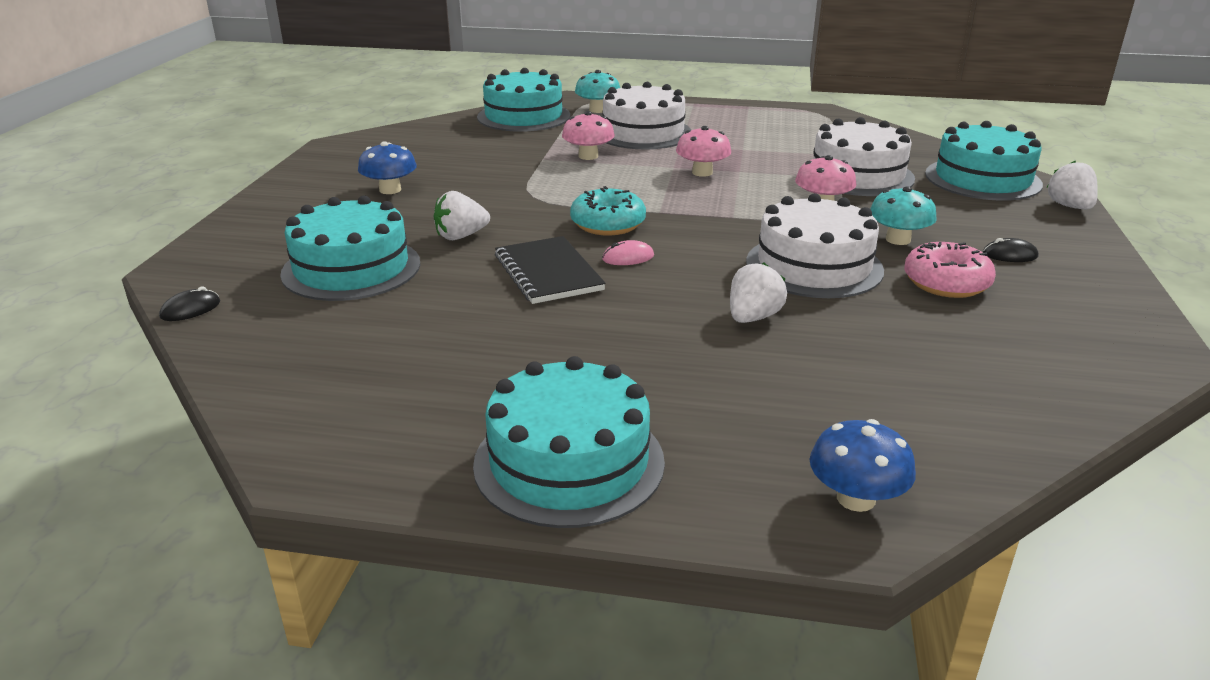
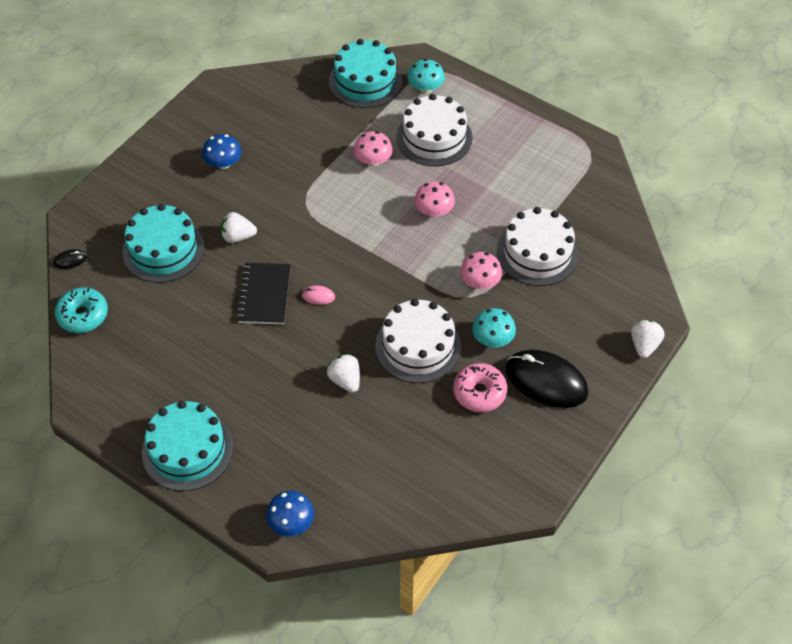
camera: 25 degrees right, 25 degrees up
(608, 224) = (330, 255): turquoise donut -> turquoise donut (83, 315)
(753, 317) = (345, 380): white strawberry -> white strawberry turned 90 degrees counterclockwise
(982, 179) = (620, 289): turquoise cake -> none
(1010, 255) = (546, 381): black mouse -> black mouse, size x2.48

